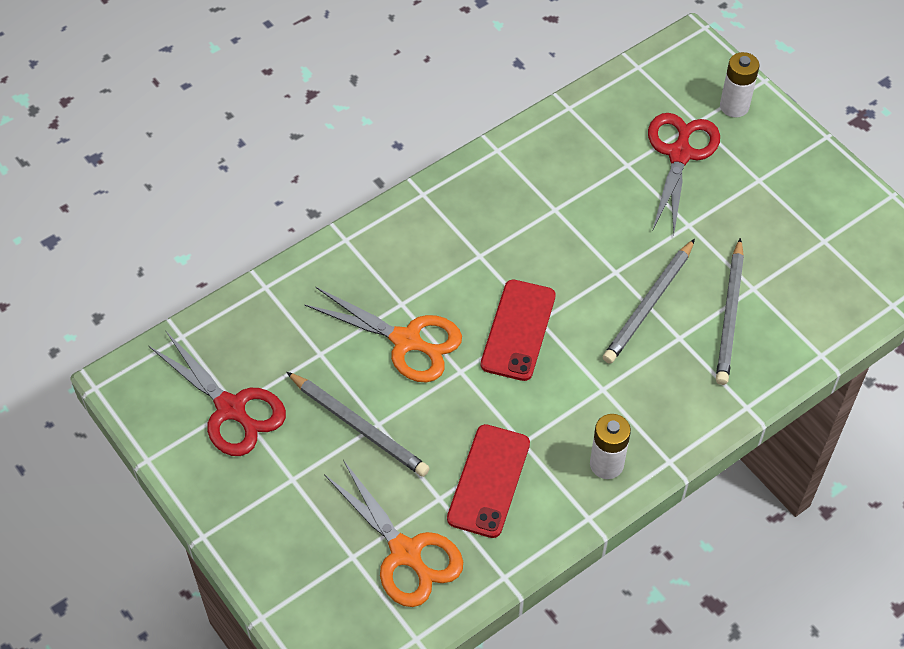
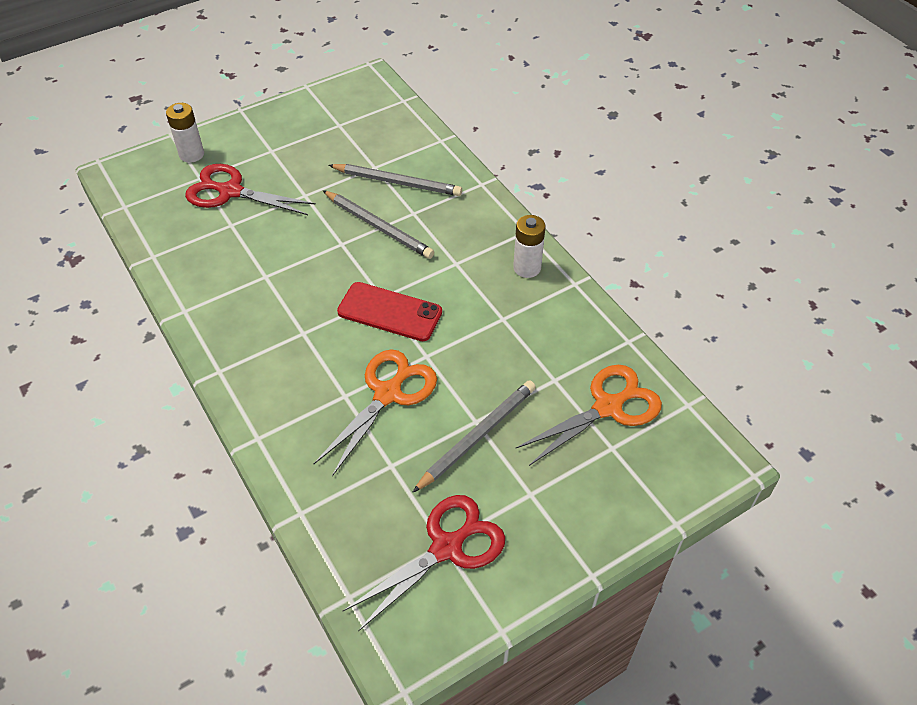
camera: 85 degrees left, 5 degrees down
(488, 481) = (539, 344): red phone -> none

